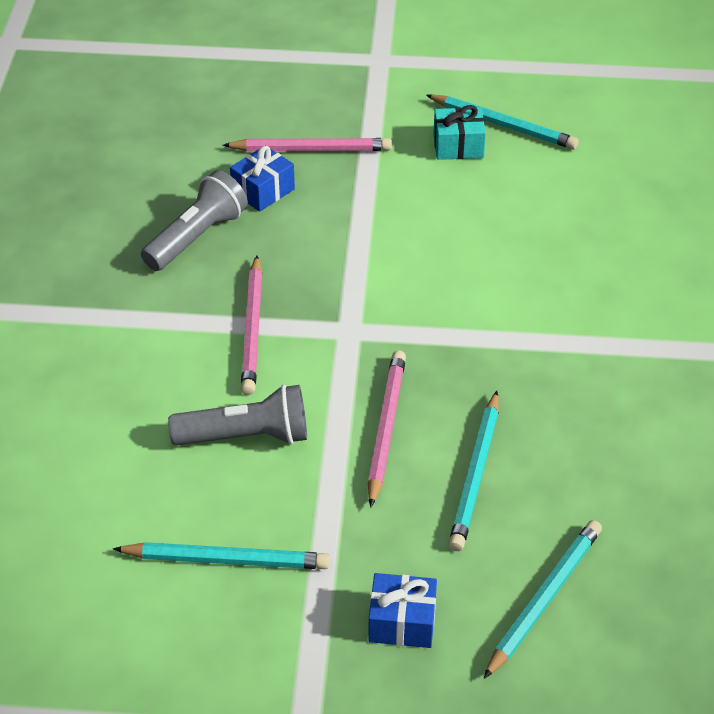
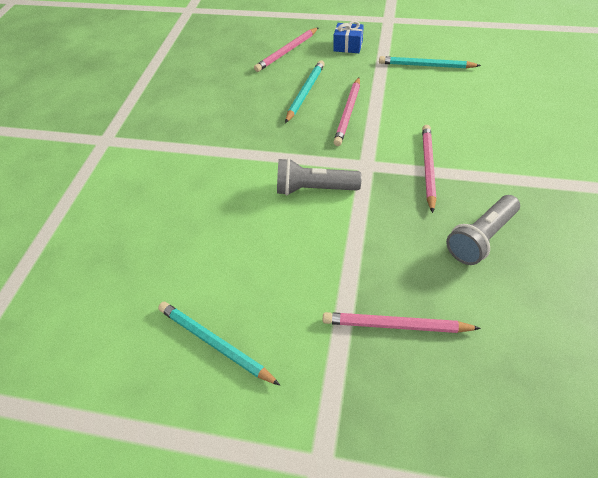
camera: 170 degrees left, 5 degrees up
(246, 436) = (423, 112): grey flashlight -> grey flashlight (314, 189)
(263, 191) = (435, 280): blue gift -> none
(458, 146) = (262, 319): turquoise gift -> none
(544, 599) = (287, 51): turquoise pencil -> pink pencil

